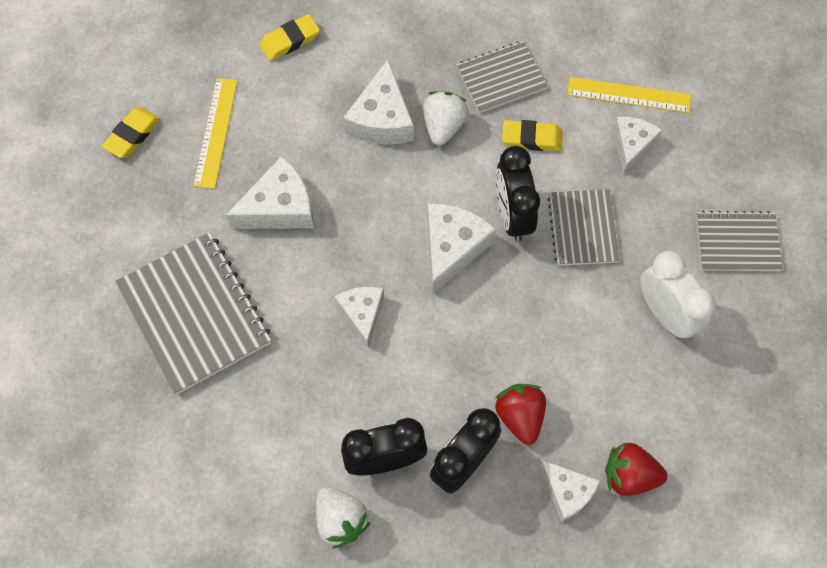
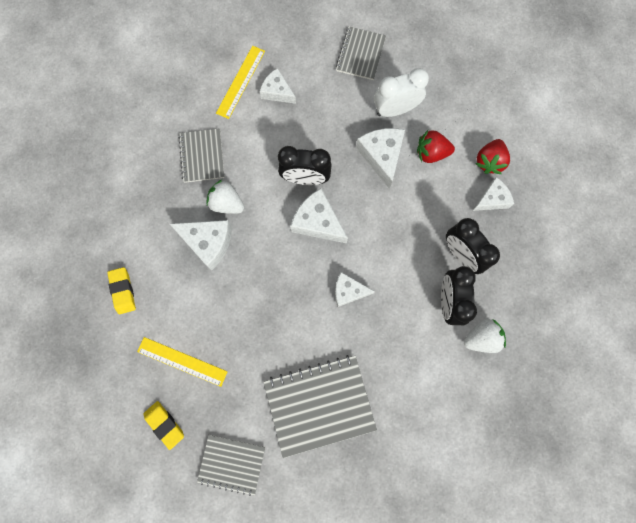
camera: 75 degrees left, 10 degrees up
(280, 207) = (255, 328): white cheese -> white cheese (381, 156)
(520, 416) = (439, 212): red strawberry -> red strawberry (431, 153)
(532, 138) = (253, 150): yellow eraser -> none
(582, 228) = (326, 139): grey notebook -> grey notebook (232, 464)

